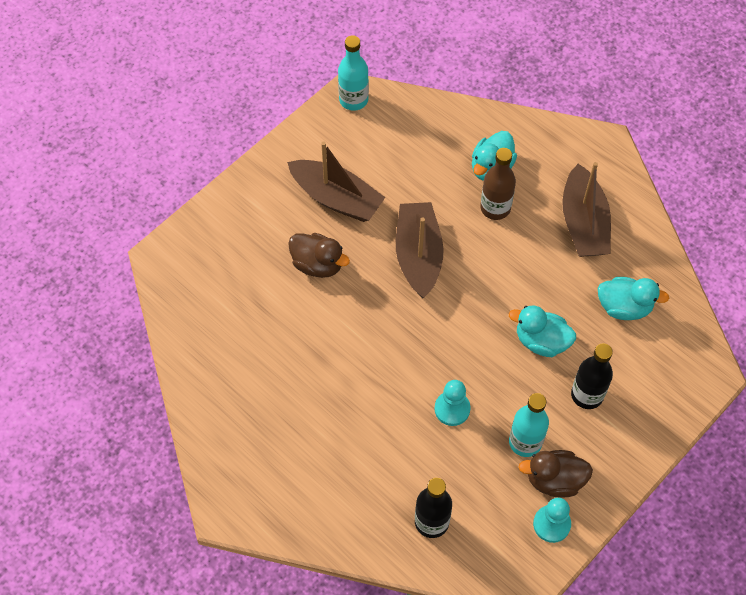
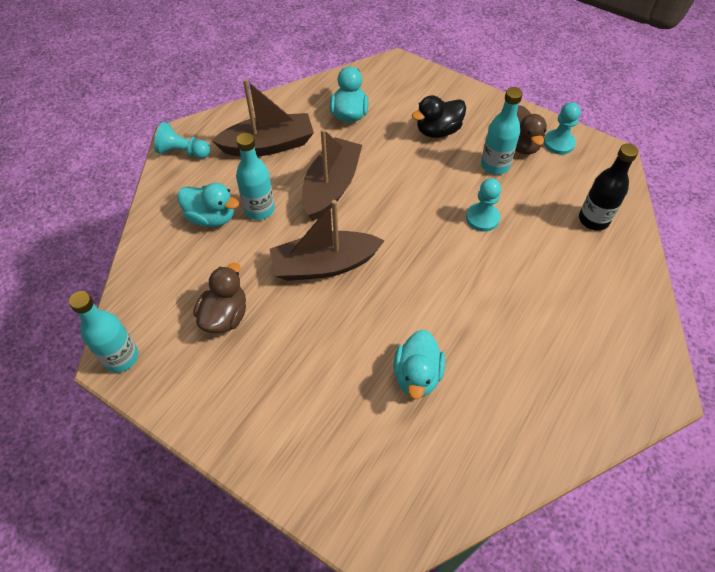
camera: 100 degrees left, 5 degrees down
(318, 264) = (353, 356): brown duck -> brown duck (225, 316)
(336, 198) = (263, 352): brown boat -> brown boat (331, 187)
(495, 208) = (259, 209): brown bottle -> turquoise bottle
(541, 341) = (396, 163): turquoise duck -> turquoise duck (417, 375)
(582, 147) = (183, 152): none -> turquoise pawn
(587, 395) = (438, 131): black bottle -> black duck

